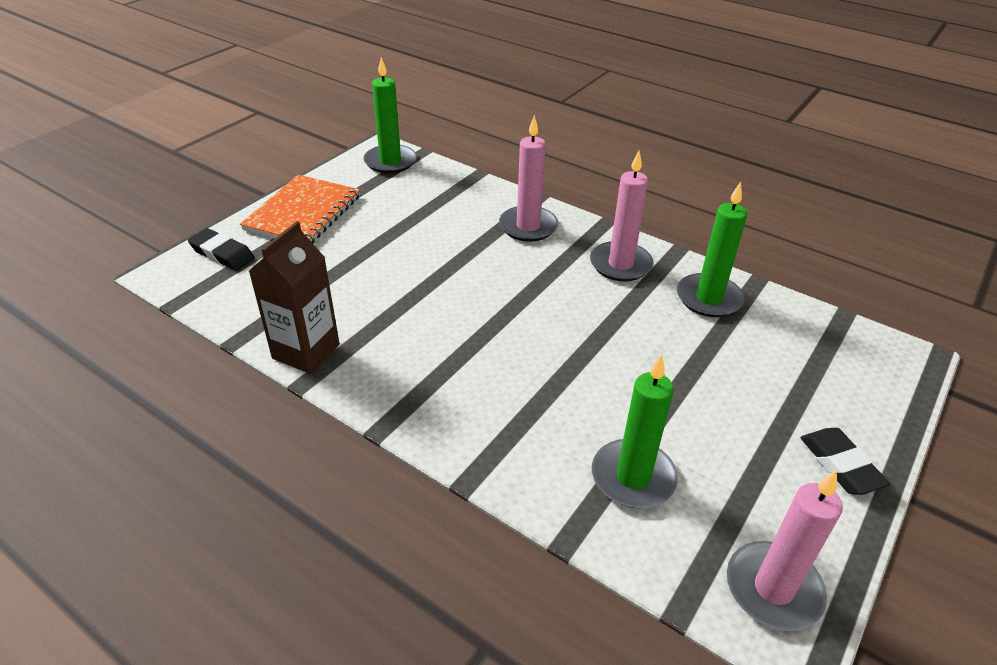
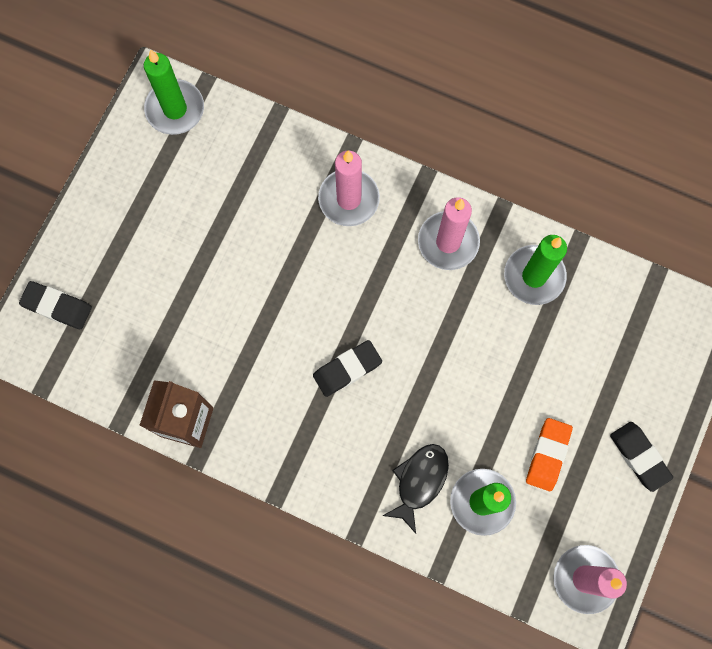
camera: 10 degrees left, 35 degrees up
(303, 213) = (112, 224): orange notebook -> none
(495, 337) = (347, 369): none -> black eraser
(556, 444) = (419, 481): none -> black fish
(720, 444) = (547, 455): none -> orange eraser

